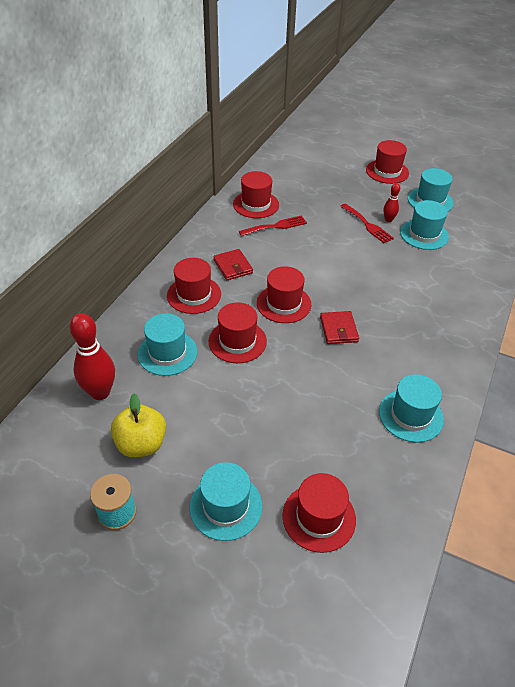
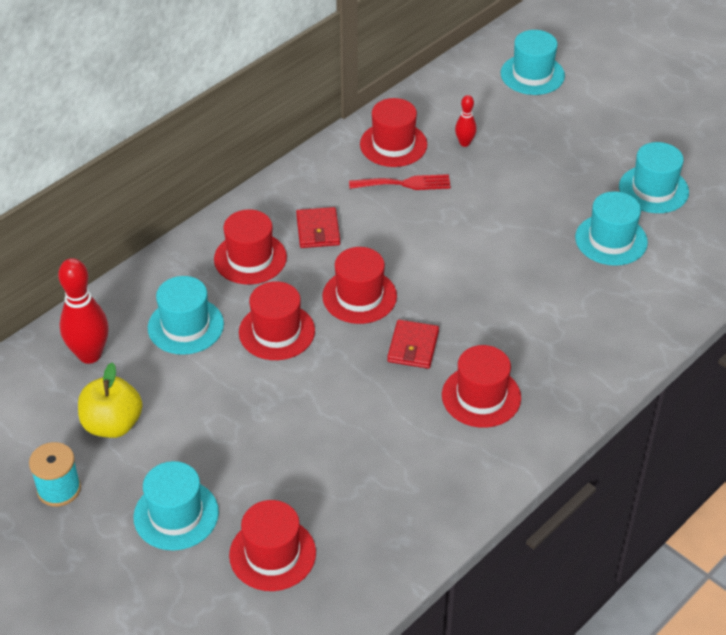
camera: 20 degrees right, 0 degrees up
(367, 225) = (536, 208): red fork -> none
(387, 171) = (616, 129): red hat -> red hat (481, 396)
(388, 220) = (572, 207): red bowling pin -> red bowling pin (464, 143)
(410, 415) = (444, 474): turquoise hat -> turquoise hat (532, 74)

